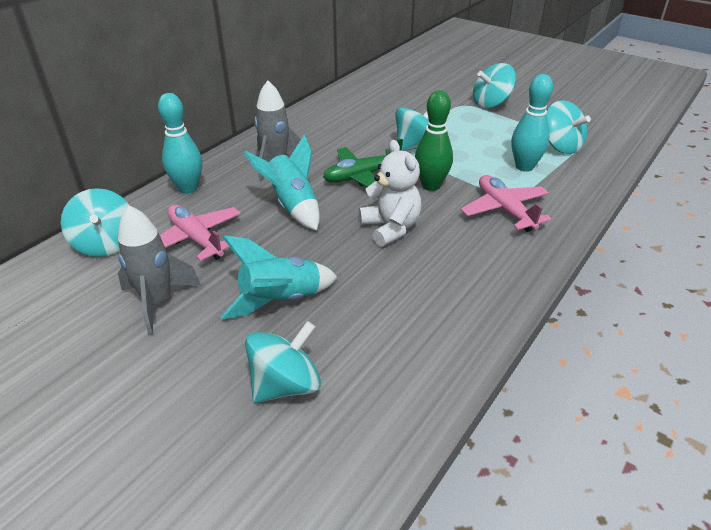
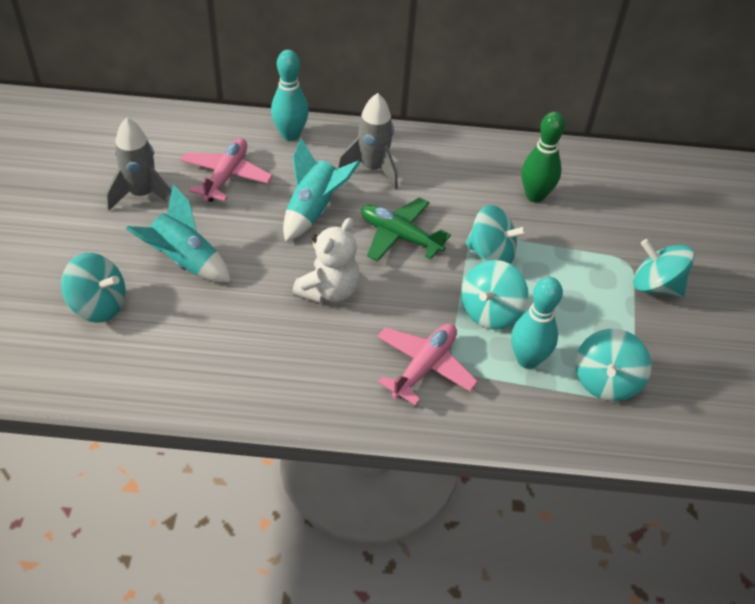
camera: 55 degrees right, 10 degrees up
(106, 244) = (187, 131): turquoise spinning top -> turquoise spinning top (490, 312)
(431, 185) = (424, 294): green bowling pin -> green bowling pin (535, 196)

